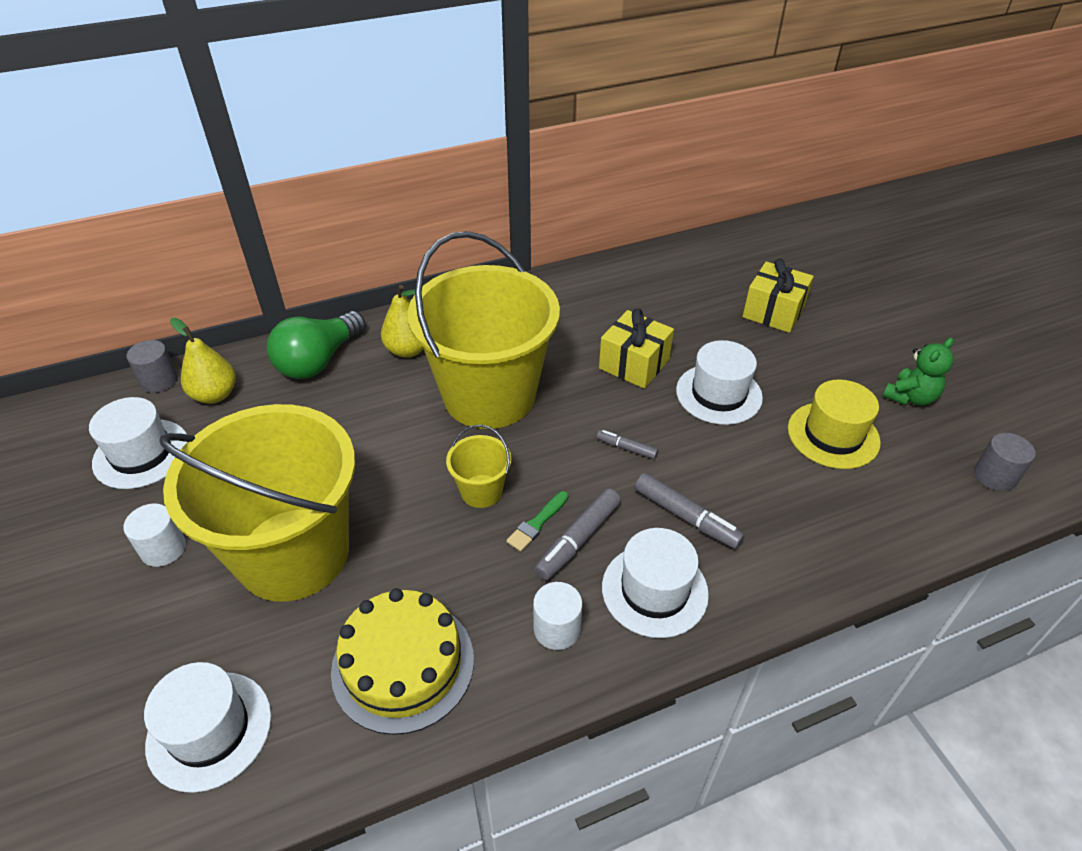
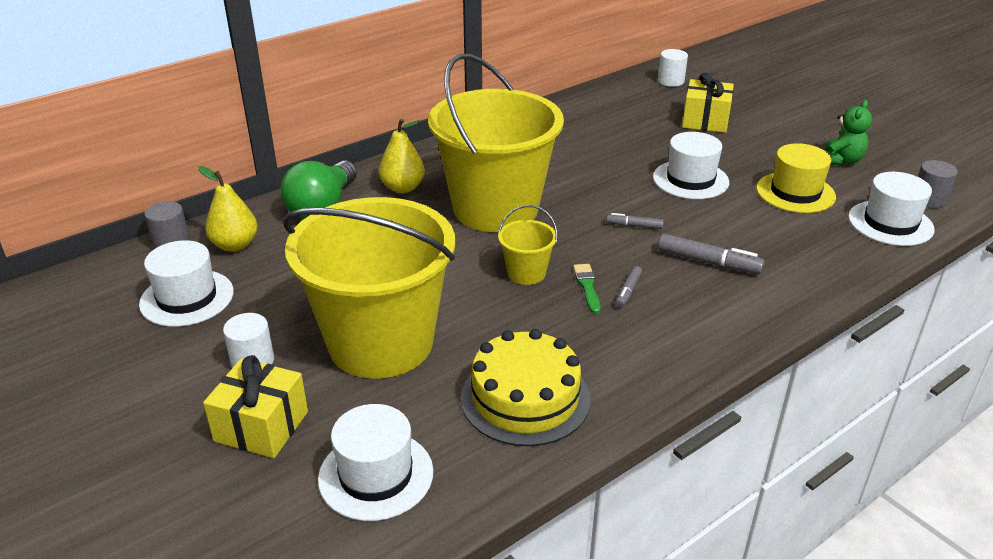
camera: 15 degrees left, 10 degrees down
(537, 523) = (587, 286): green brush -> green brush turned 150 degrees clockwise
(557, 629) = (643, 351): white cylinder -> white cylinder (670, 81)
(578, 540) = (628, 291): grey marker -> grey marker, size x0.57
(634, 364) = (609, 170): yellow gift -> yellow gift (261, 426)
(654, 590) = (709, 312): white hat -> white hat (890, 223)

